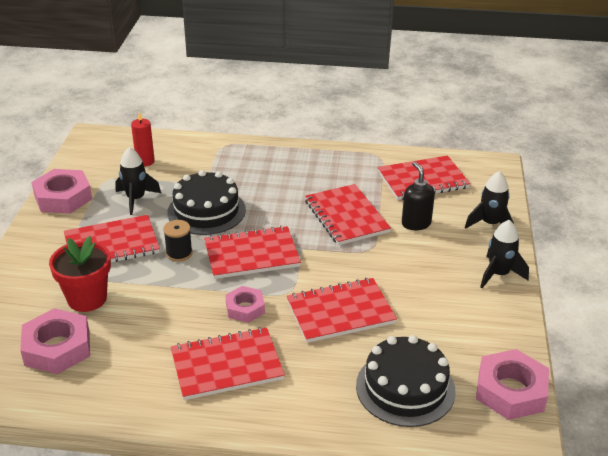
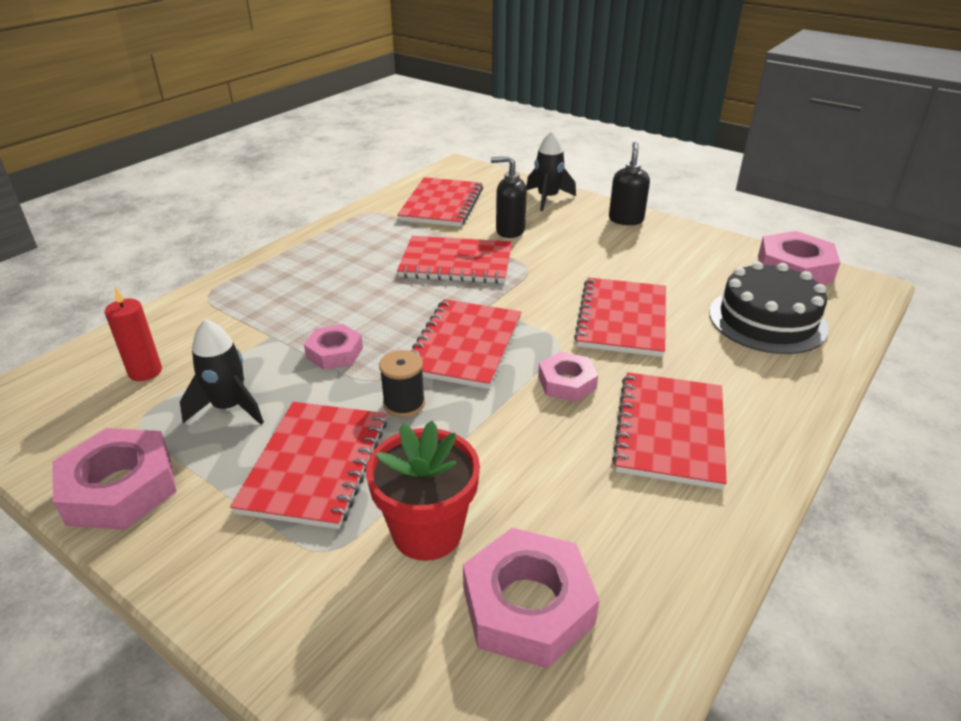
camera: 60 degrees left, 0 degrees up
(206, 211) = (334, 353): black cake -> pink nut
(498, 274) = (626, 219): black rocket -> black soap dispenser

